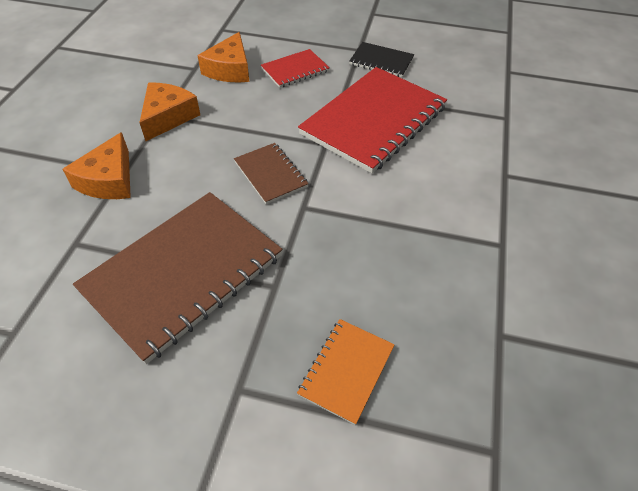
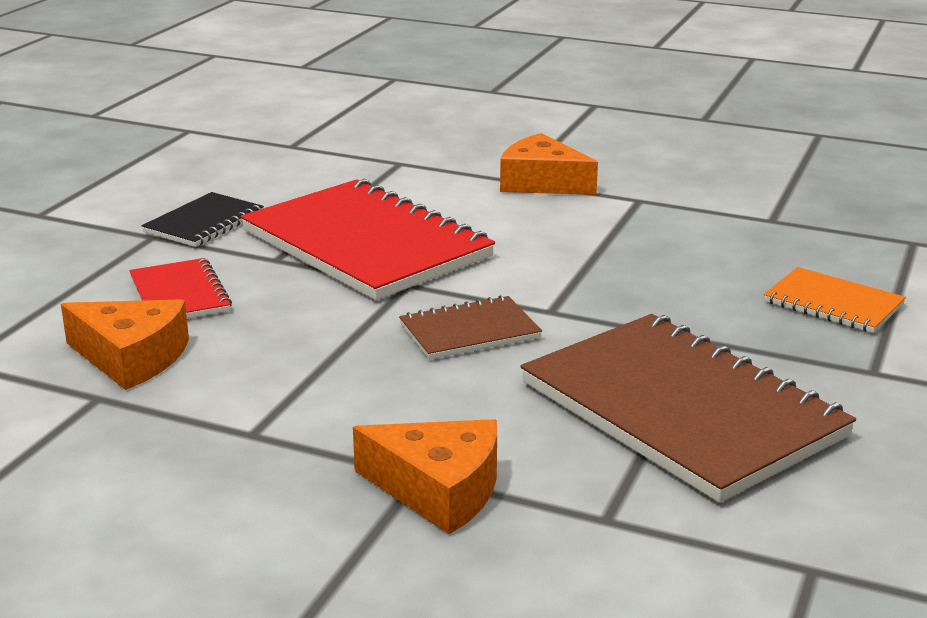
camera: 80 degrees left, 25 degrees down
(168, 117) = (261, 427): orange cheese -> orange cheese (541, 183)

